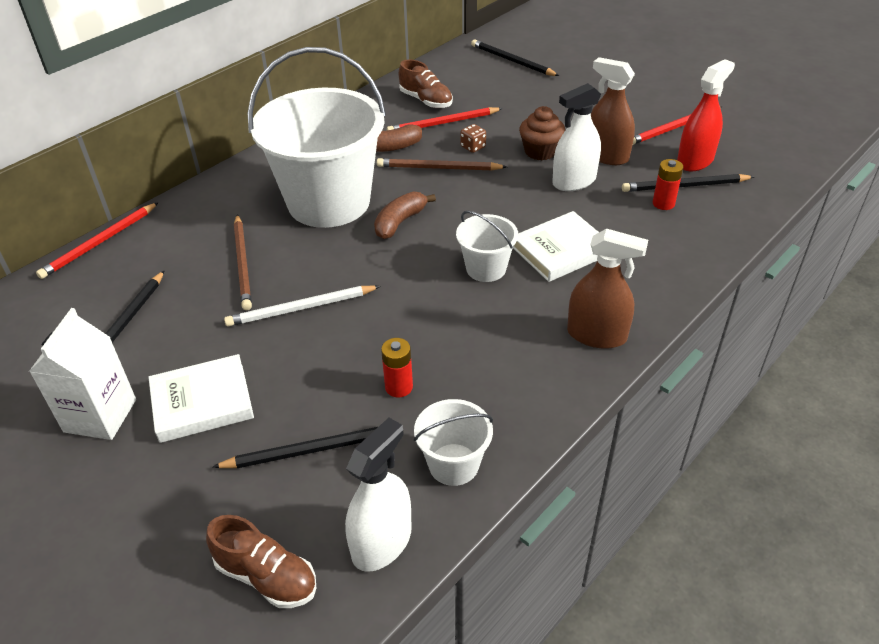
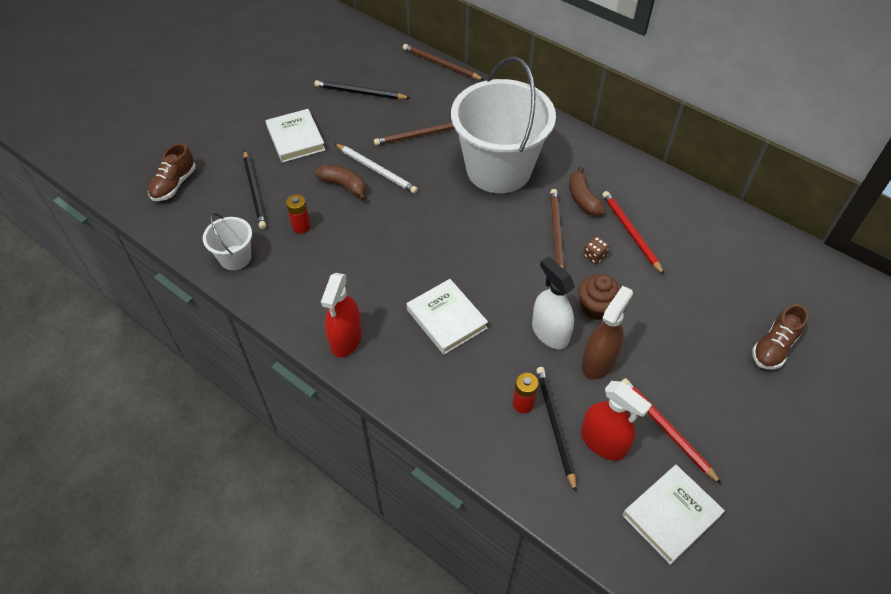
camera: 85 degrees right, 10 degrees up
(99, 243) = (441, 64): red pencil -> brown pencil
(100, 415) = (289, 100): white carton -> none
(301, 308) = (376, 170): white pencil -> white pencil turned 150 degrees clockwise
(382, 542) = (186, 228): white spray bottle -> none
(400, 222) = (476, 213): brown banana -> brown banana (344, 185)
(426, 101) = (668, 218): brown shoe -> brown shoe (774, 347)
(486, 268) = (422, 269): white bucket -> none
(512, 61) = (773, 284): black pencil -> none
(596, 335) = (346, 339): brown spray bottle -> red spray bottle
(756, 134) = (671, 515): none -> white book

